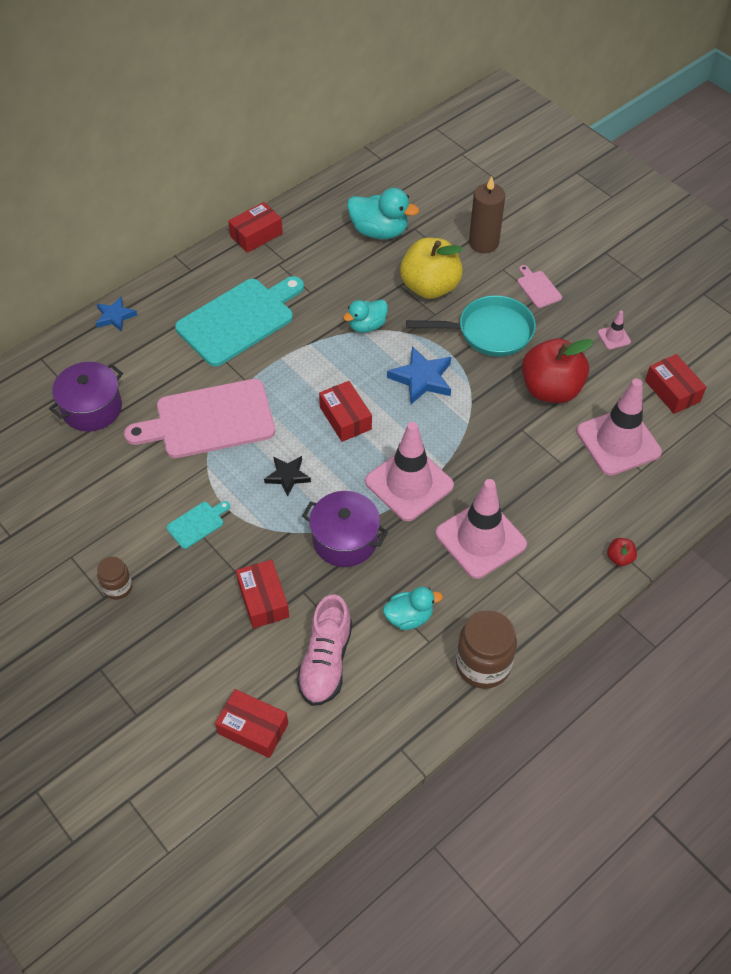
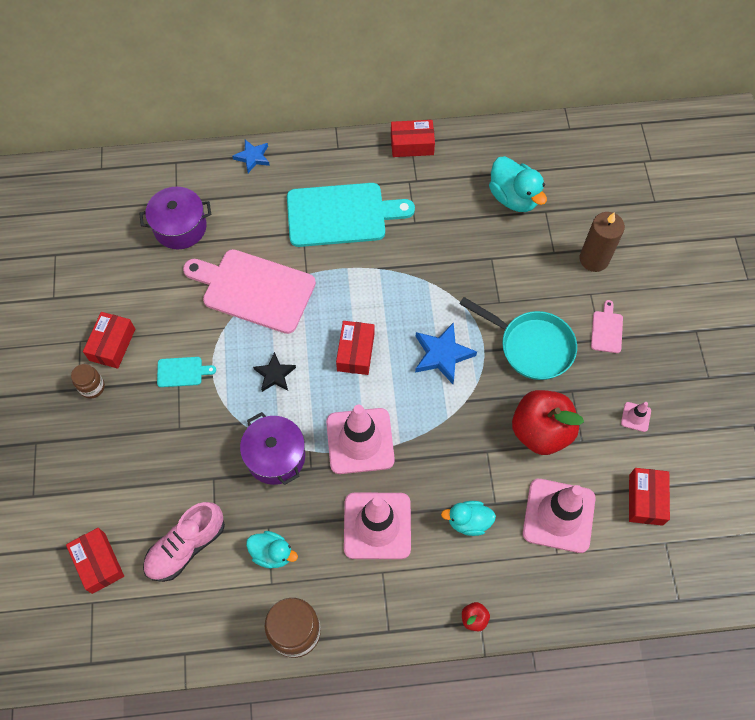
camera: 35 degrees right, 10 degrees up
(263, 600) = (181, 466): red box -> red box (112, 344)
(367, 325) = (436, 279): turquoise duck -> turquoise duck (468, 521)
(430, 287) = (515, 274): yellow apple -> none

